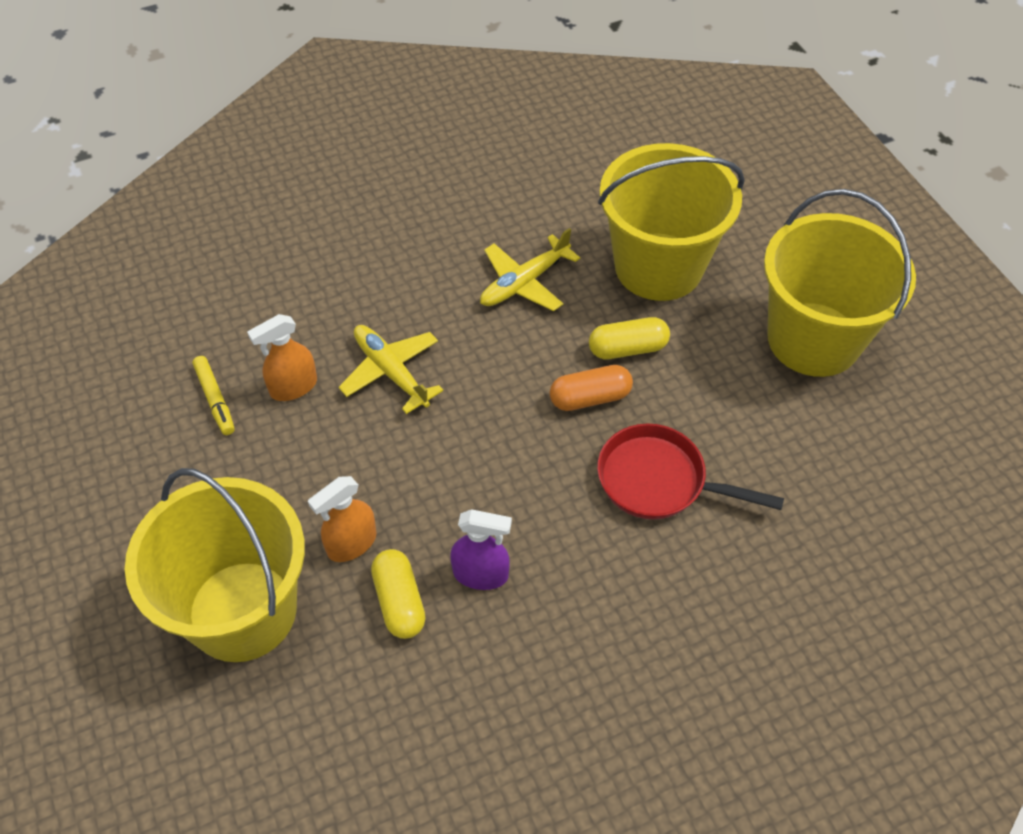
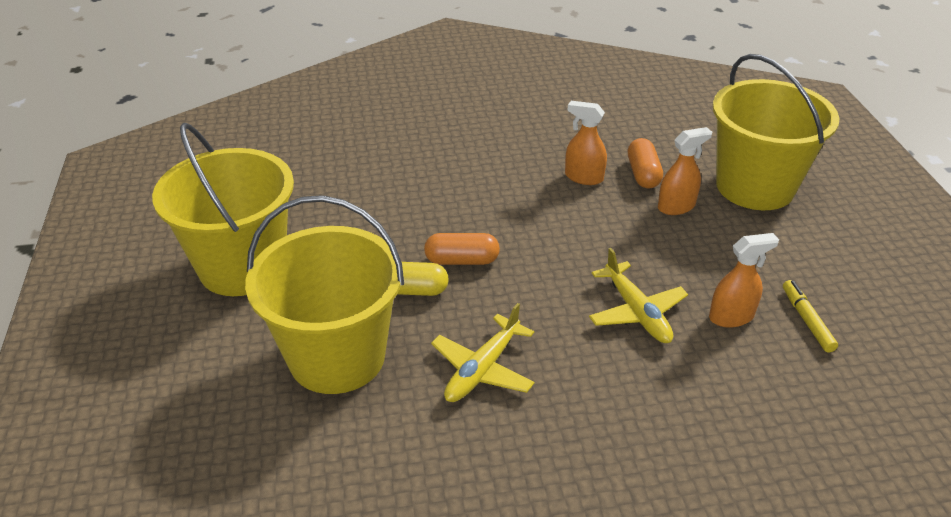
camera: 165 degrees left, 15 degrees down
(399, 601) = (643, 174): yellow capsule -> orange capsule
(481, 574) = (583, 177): purple spray bottle -> orange spray bottle
(525, 282) = (483, 369): yellow plane -> yellow plane turned 150 degrees clockwise
(659, 481) = (434, 202): red pan -> none

